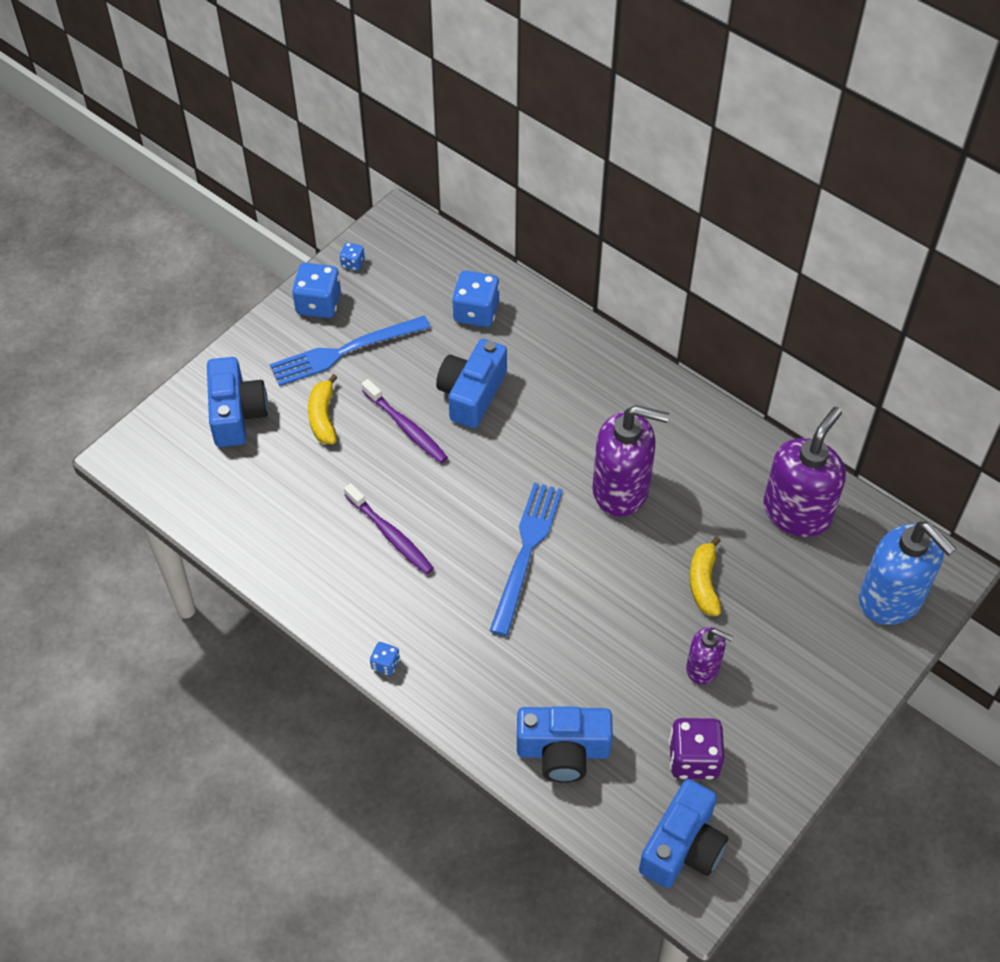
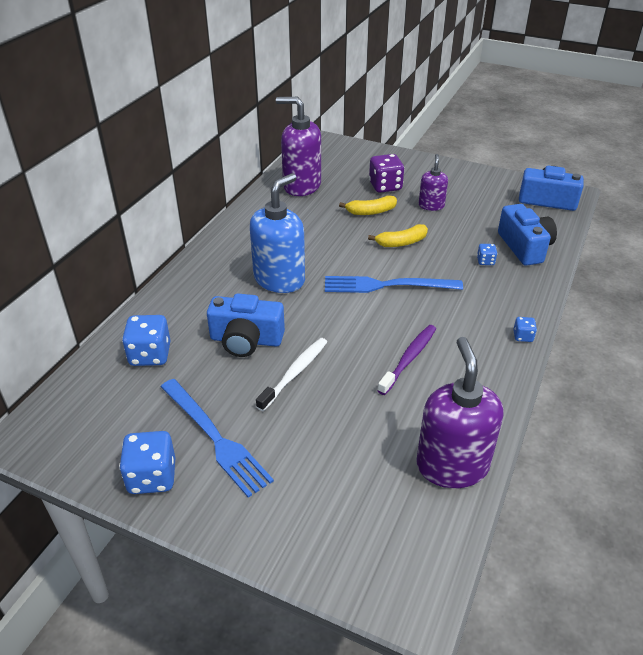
camera: 105 degrees left, 15 degrees down
(236, 414) = (321, 508): blue camera -> none
(323, 417) = (302, 434): yellow banana -> yellow banana (401, 242)
(353, 263) = (89, 462): blue dice -> blue dice (485, 261)
(406, 427) = (295, 373): purple toothbrush -> white toothbrush
(621, 489) = (312, 252): purple soap dispenser -> purple soap dispenser (452, 465)
(693, 759) = (492, 202): purple dice -> purple dice (385, 186)
(891, 599) = (347, 154): blue soap dispenser -> blue soap dispenser (279, 279)

